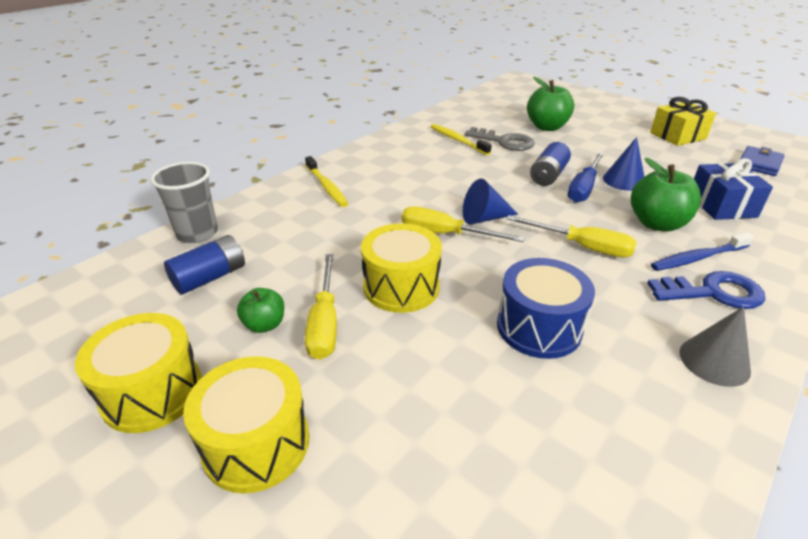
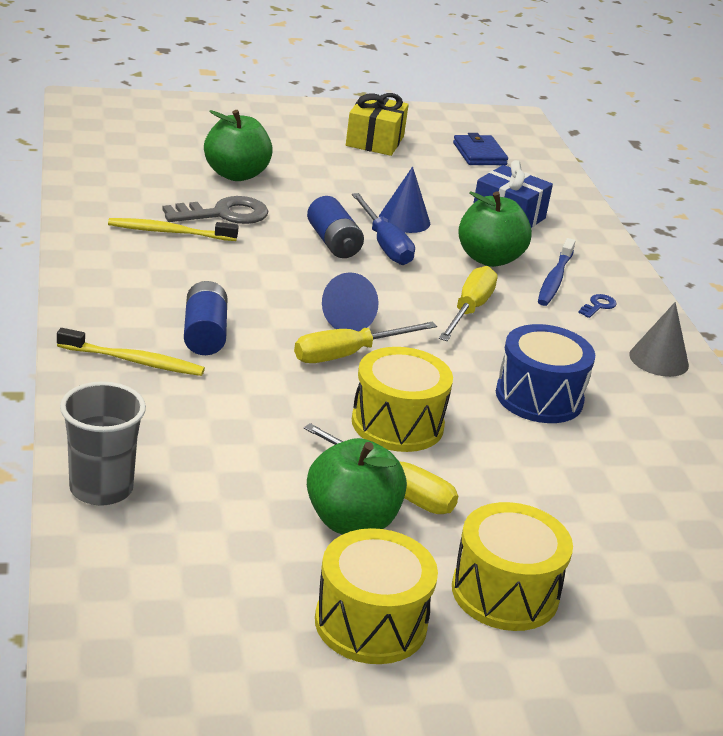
camera: 55 degrees left, 5 degrees down
(210, 277) = (216, 518): blue battery -> blue battery (204, 334)
(264, 324) = (351, 521): green apple -> green apple, size x1.75
(582, 247) = (469, 310): yellow screwdriver -> yellow screwdriver turned 45 degrees counterclockwise
(713, 292) = (598, 306): blue key -> blue key, size x0.47

